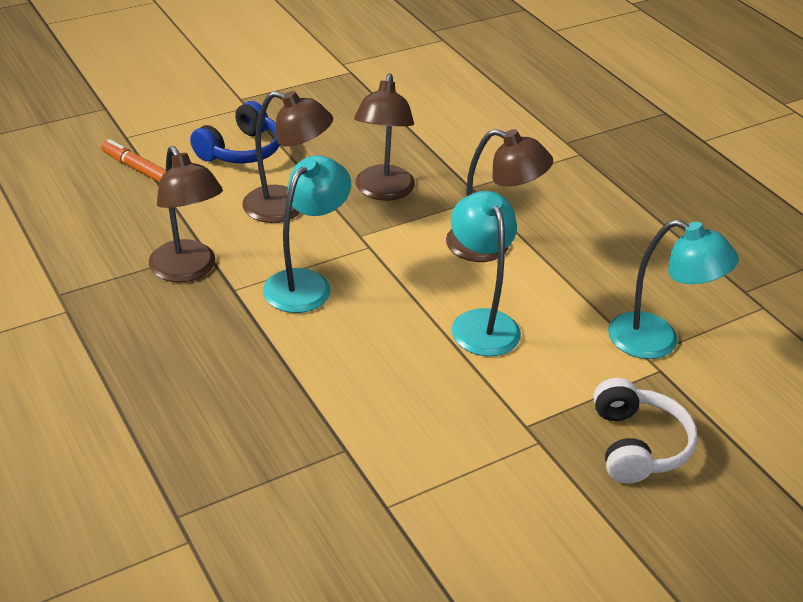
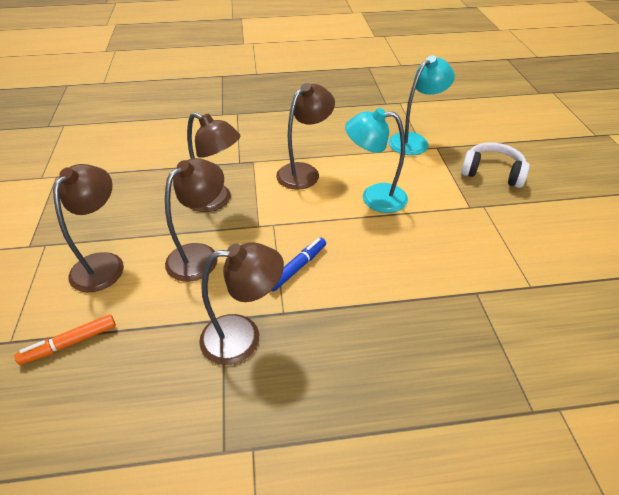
camera: 65 degrees left, 5 degrees up
(241, 150) = (104, 263): blue headphones -> brown lamp
(306, 283) = (297, 268): turquoise lamp -> blue marker

